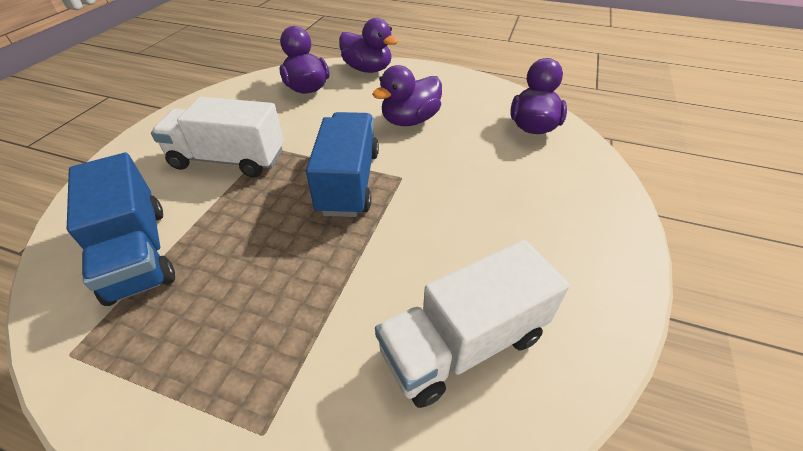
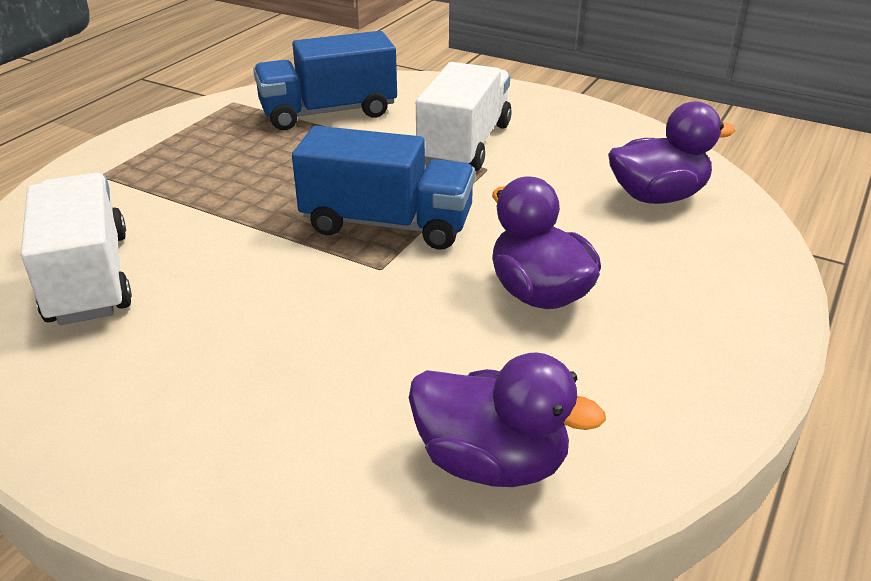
camera: 100 degrees right, 10 degrees down
(368, 69) = (744, 262): purple duck -> none

